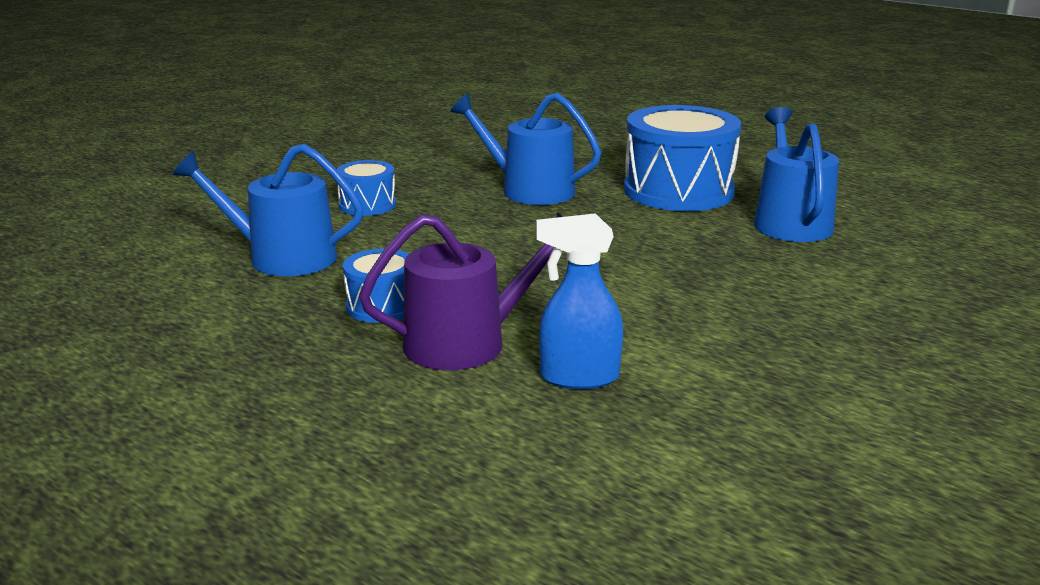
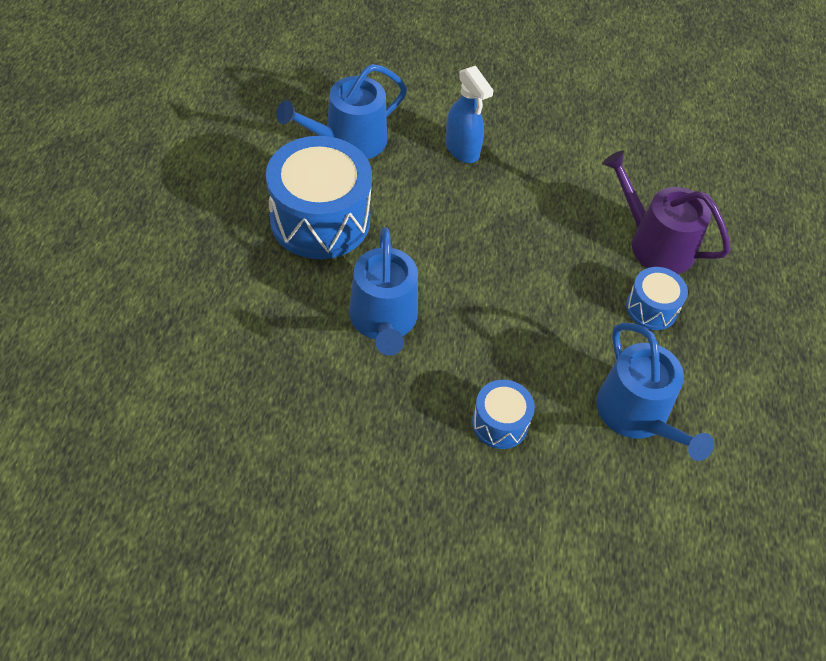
camera: 125 degrees left, 30 degrees up
(578, 377) = (648, 182): blue spray bottle -> blue spray bottle (462, 149)

